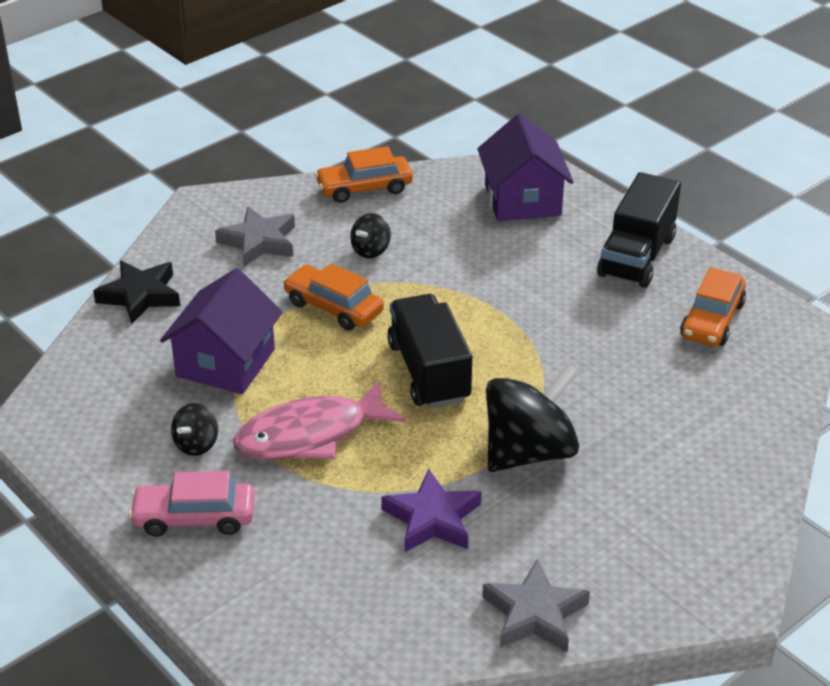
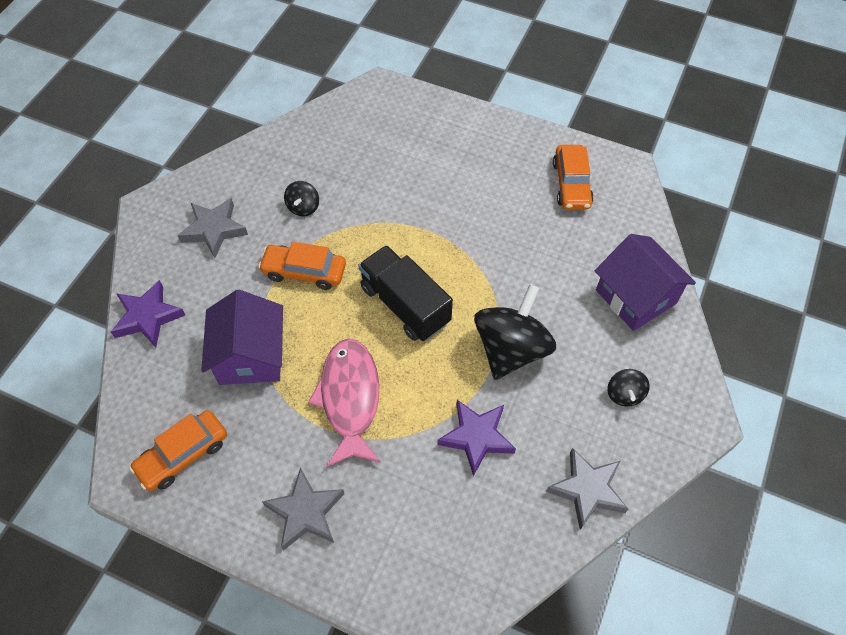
camera: 25 degrees left, 20 degrees up
(140, 296) = (148, 317): black star -> purple star
(194, 518) = (305, 512): pink car -> grey star
(196, 444) = (270, 443): black spinning top -> black spinning top (624, 394)
(310, 435) = (350, 398): pink fish -> pink fish turned 135 degrees clockwise
(364, 188) = (267, 149): orange car -> orange car (183, 455)
(522, 200) = (389, 121): purple house -> purple house (636, 297)
(637, 256) = (494, 145): black truck -> none

